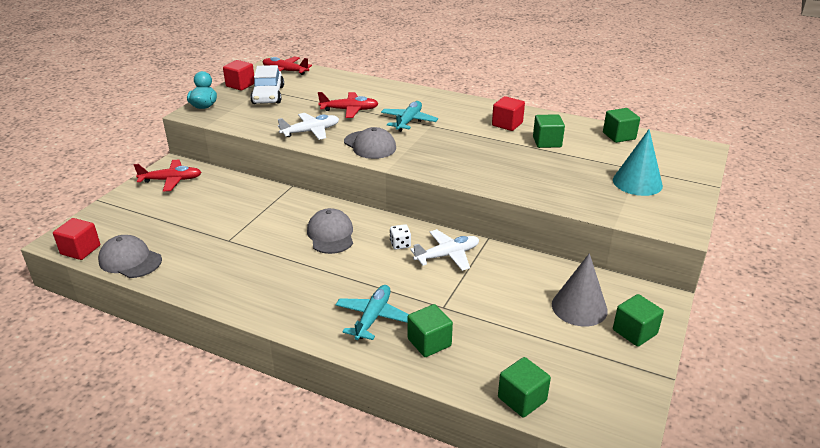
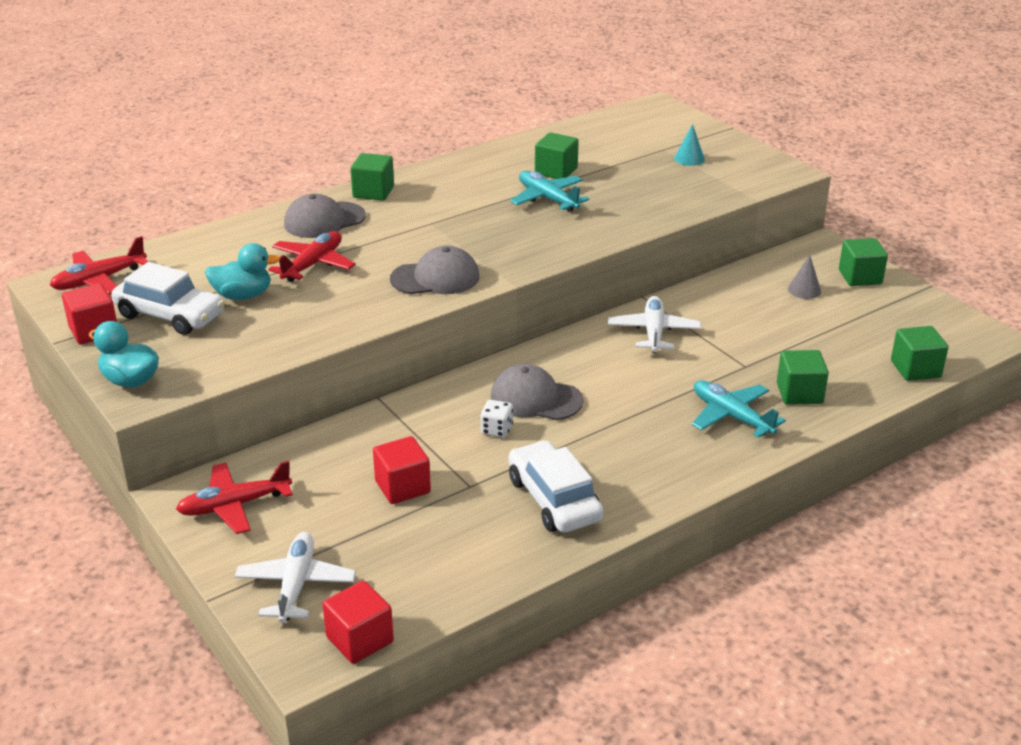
camera: 60 degrees left, 0 degrees up
(130, 260) = (439, 589): grey cap -> grey cap (324, 220)
(171, 180) = (234, 506): red plane -> red plane turned 135 degrees counterclockwise
(232, 272) = (554, 499): none -> white car
(301, 104) = (243, 295): none -> turquoise duck
(311, 131) = (342, 310): white plane -> white plane (296, 584)
(400, 244) = (604, 356): white dice -> white dice (496, 430)
(408, 121) = (401, 234): turquoise plane -> turquoise plane (547, 199)
(507, 124) = (486, 178): red cube -> red cube (402, 487)
(579, 307) = (804, 290): grey cone -> grey cone, size x0.53
(619, 136) = (586, 131): green cube -> green cube (373, 192)
(637, 182) = (689, 159): turquoise cone -> turquoise cone, size x0.53

